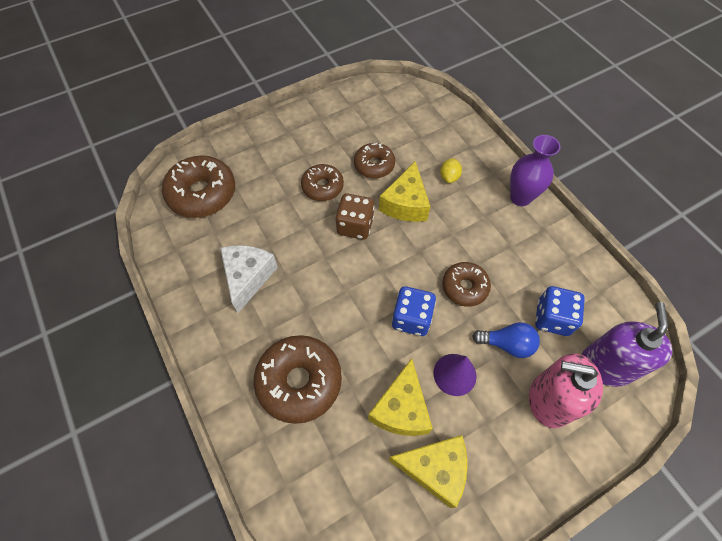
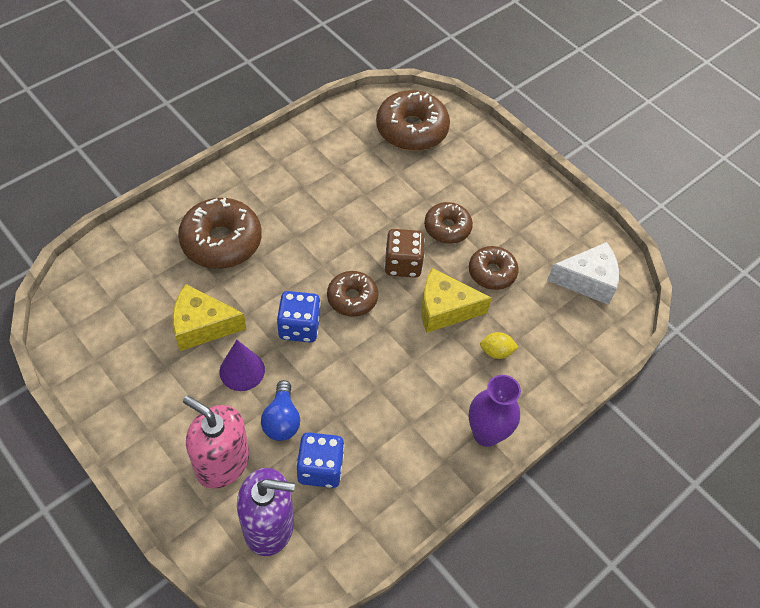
camera: 75 degrees right, 5 degrees down
(248, 277) = (323, 184): white cheese -> white cheese (587, 281)
(434, 469) = (146, 358): yellow cheese -> none
(464, 287) = (345, 375): brown donut -> brown donut (352, 298)
(549, 400) = (222, 462): pink soap dispenser -> pink soap dispenser turned 60 degrees counterclockwise

